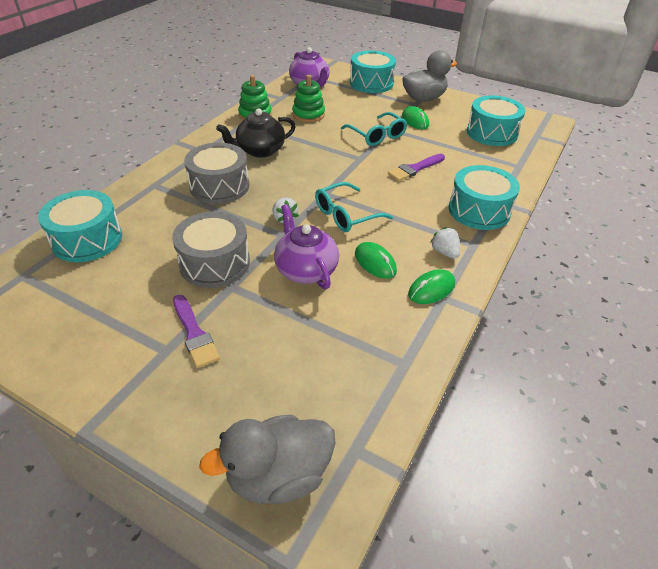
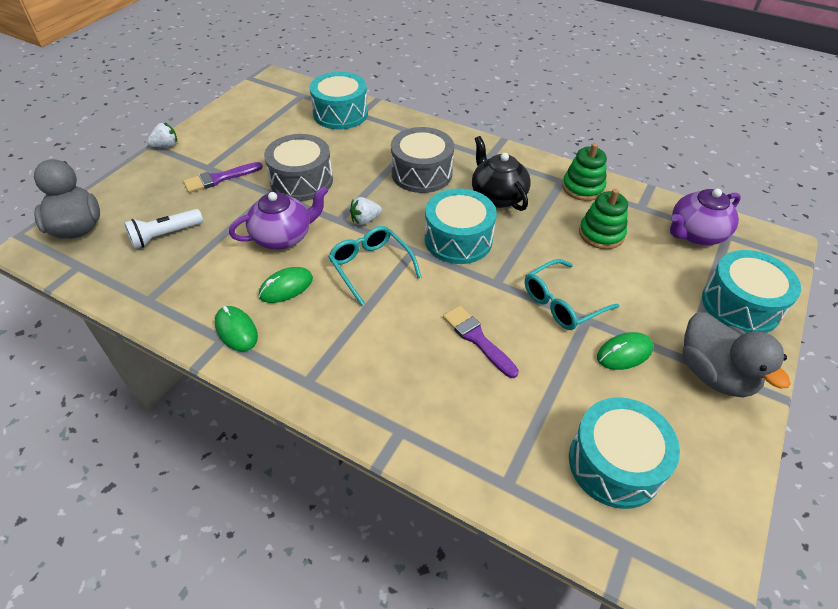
camera: 90 degrees right, 5 degrees up
(300, 368) = (165, 235): none -> white flashlight
(444, 252) = (295, 350): white strawberry -> white strawberry (166, 145)
(479, 210) = (378, 401): turquoise drum -> turquoise drum (458, 239)

